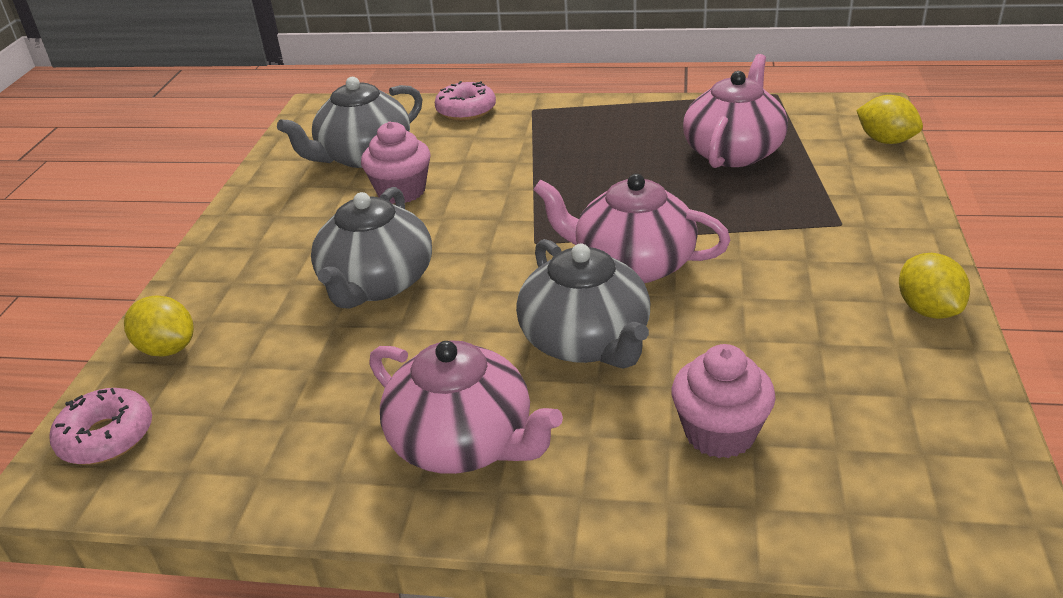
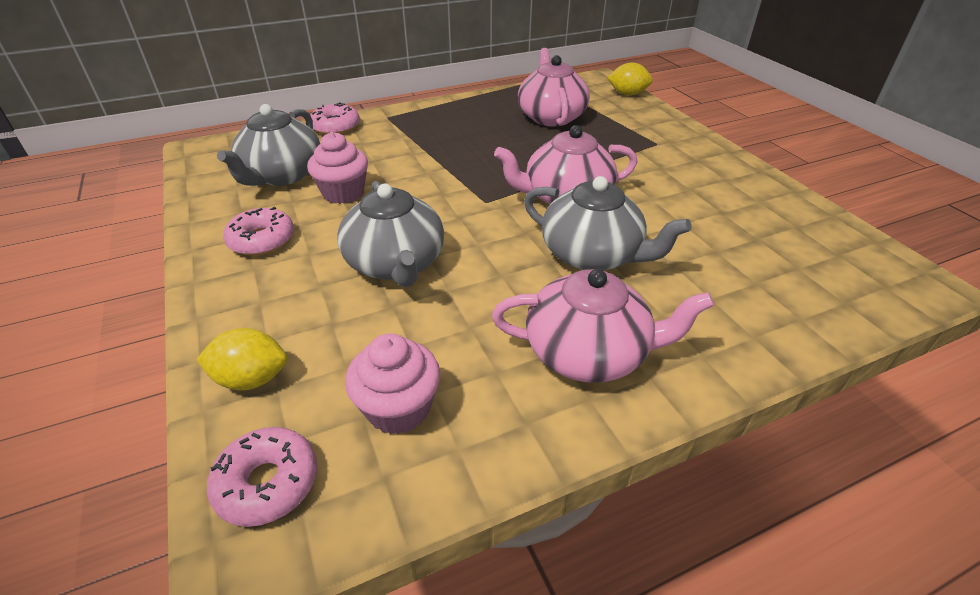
camera: 35 degrees left, 5 degrees up
(285, 222) = (262, 240): none -> pink donut
(720, 433) = (733, 283): pink cupcake -> pink cupcake (398, 408)
(928, 310) = (751, 177): yellow lemon -> none

